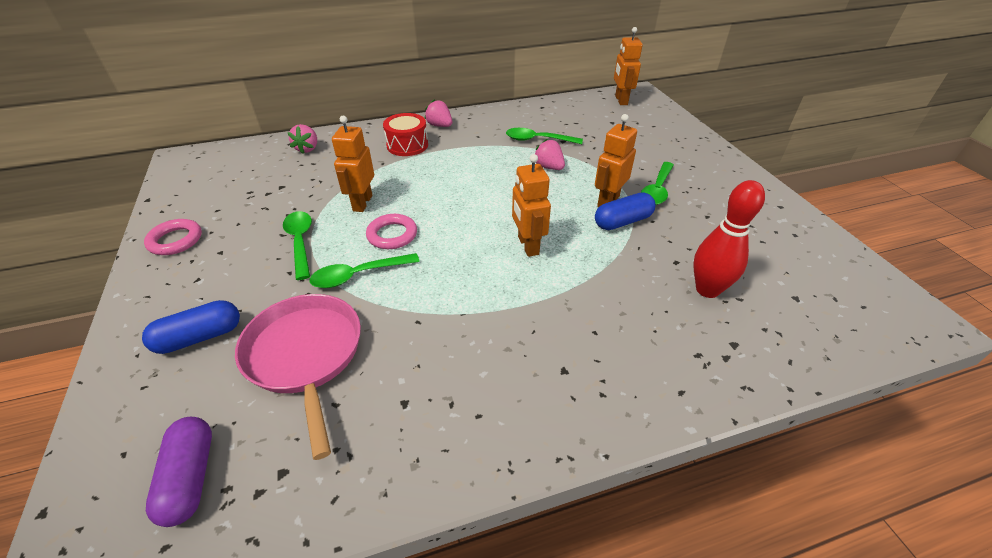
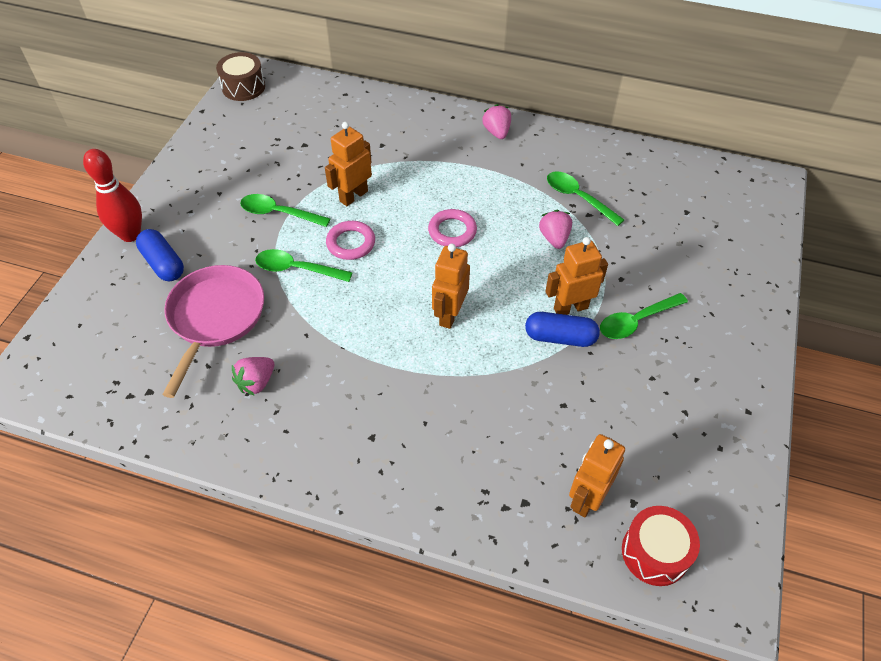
camera: 35 degrees right, 10 degrees up
(175, 240) = (197, 165): pink ring -> pink ring (452, 231)
(181, 169) = (243, 87): none -> brown drum
(190, 477) = (103, 363): purple capsule -> none
(200, 337) = (163, 264): blue capsule -> blue capsule turned 45 degrees clockwise
(300, 242) = (278, 213): green spoon -> green spoon turned 90 degrees counterclockwise
(307, 149) = (355, 108): pink strawberry -> pink strawberry (256, 382)
(407, 145) = (444, 145): red drum -> red drum (655, 552)
(621, 100) = (733, 184): orange robot -> orange robot (586, 498)
(707, 290) = (560, 446): red bowling pin -> red bowling pin (130, 235)

